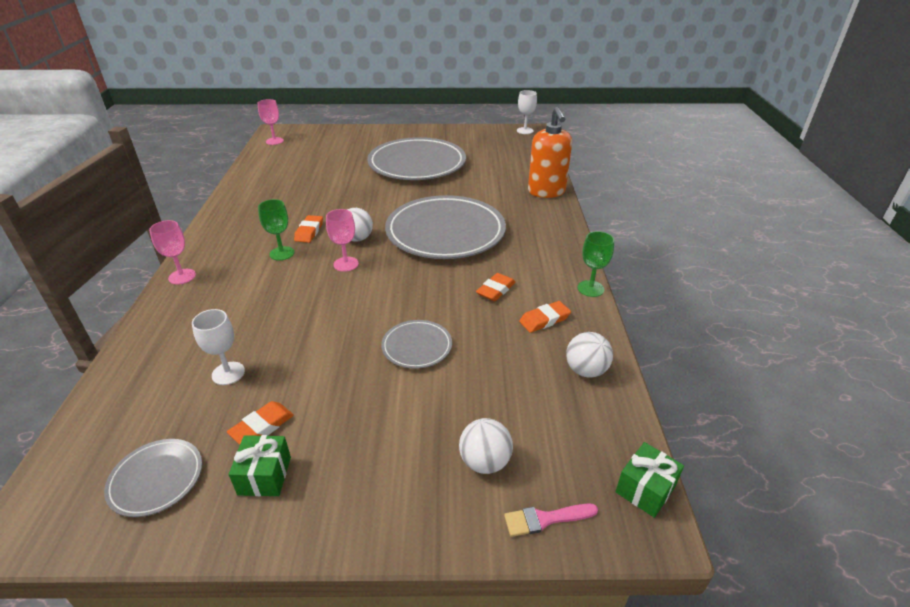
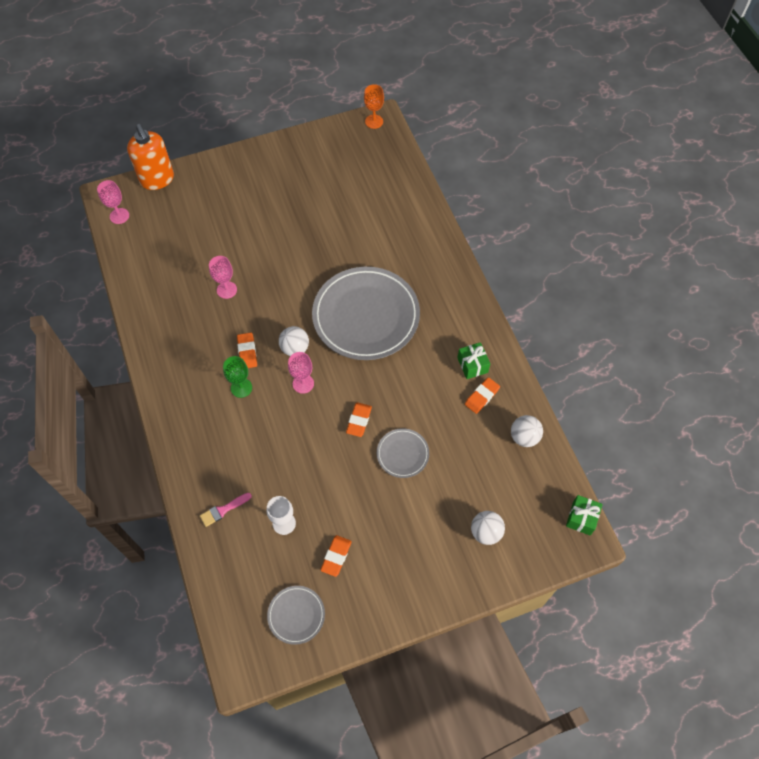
camera: 20 degrees left, 25 degrees up
(182, 276) = (176, 442): pink goblet -> pink goblet (226, 290)
(265, 476) = (360, 589): green gift -> green gift (472, 365)
(417, 164) = (291, 217): grey plate -> none
(495, 290) = (435, 376): orange eraser -> orange eraser (359, 420)
(525, 131) = (374, 121): white goblet -> orange goblet
(545, 519) = (532, 557): pink brush -> pink brush (223, 510)
(546, 192) = (431, 228): orange soap dispenser -> orange soap dispenser (157, 179)
(590, 288) = (505, 351): green goblet -> none

